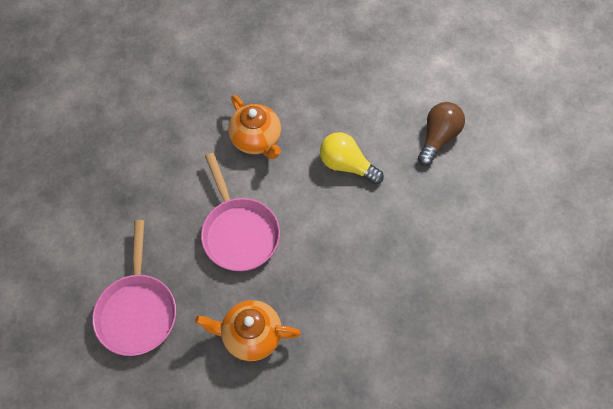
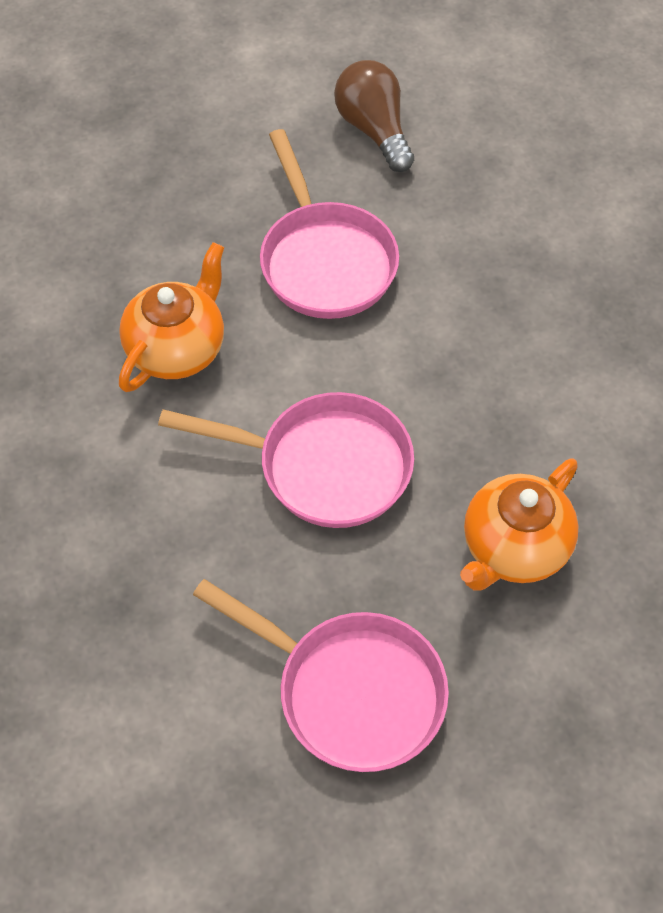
camera: 55 degrees left, 5 degrees down
(256, 139) = (177, 349): orange teapot -> orange teapot turned 60 degrees counterclockwise
(347, 165) = (325, 261): yellow light bulb -> pink pan

